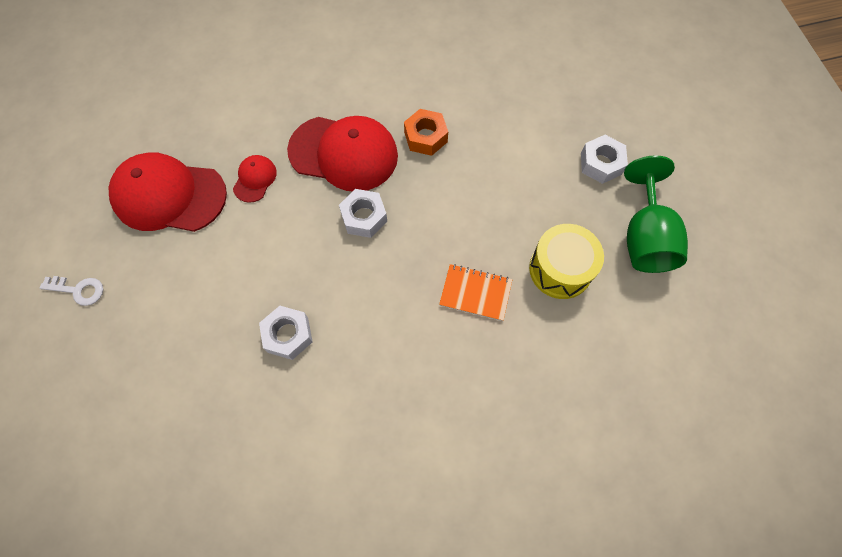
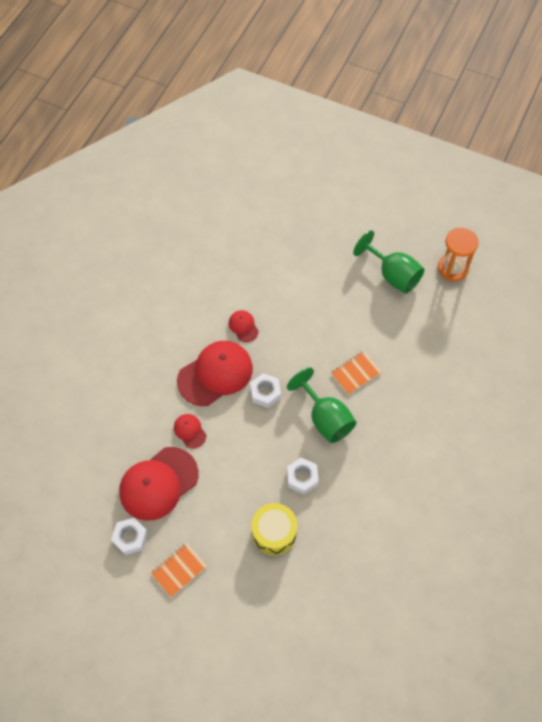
camera: 50 degrees left, 5 degrees down
(78, 290) = (179, 570): white key -> orange notebook
(386, 304) = (325, 418): none -> green goblet
(425, 137) = (243, 326): orange nut -> red cap
(560, 269) = (376, 325): yellow drum -> yellow drum (274, 533)
(601, 163) = (336, 259): white nut -> white nut (130, 538)
(727, 298) = (452, 268): none -> orange hourglass

